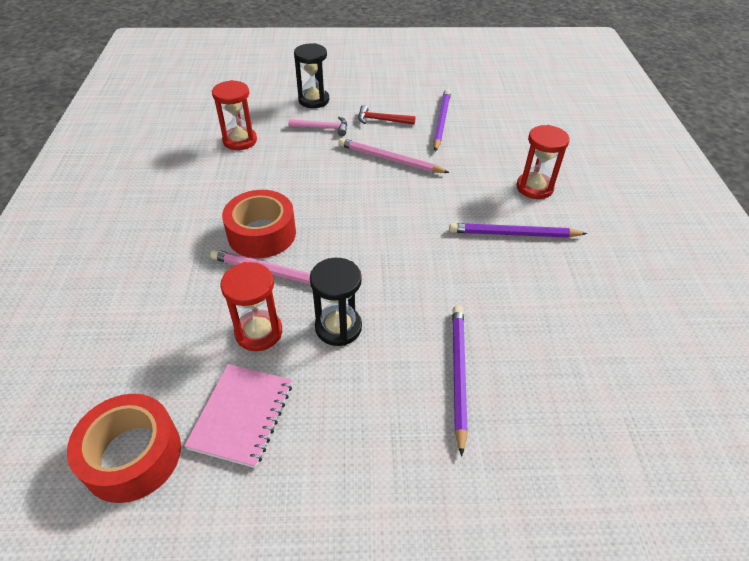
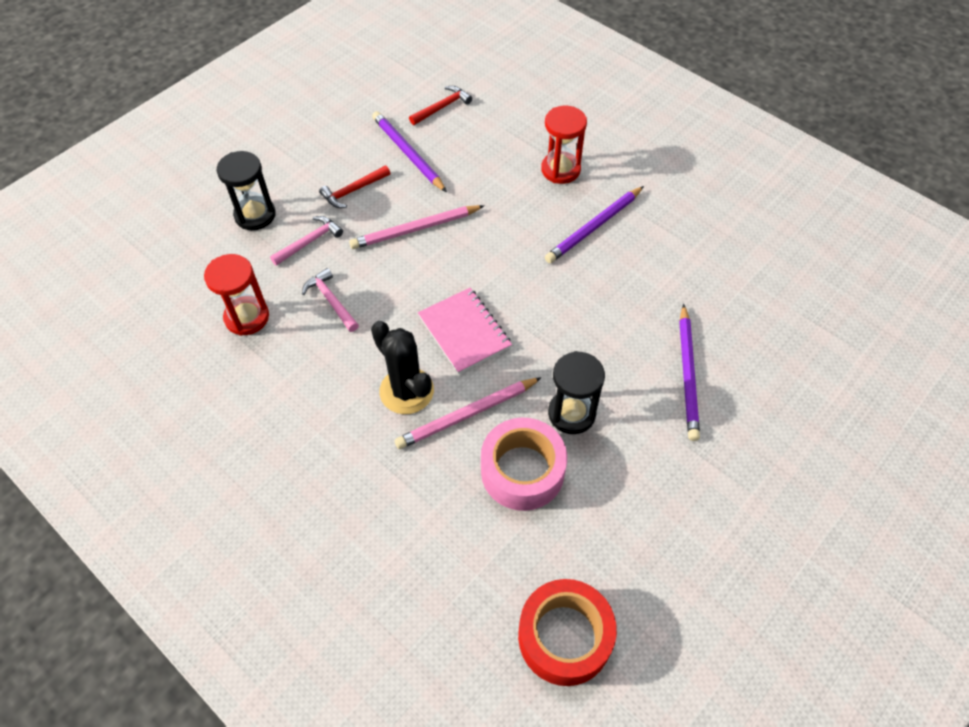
camera: 45 degrees left, 10 degrees up
(242, 415) = (595, 537): pink notebook -> pink notebook (464, 332)
(259, 332) = (522, 471): red hourglass -> pink tape
(262, 234) = (406, 391): red tape -> black cactus
(291, 162) = (331, 300): none -> pink hammer
(458, 374) = (687, 374): purple pencil -> purple pencil turned 135 degrees counterclockwise
(497, 111) = (442, 107): none -> red hammer

